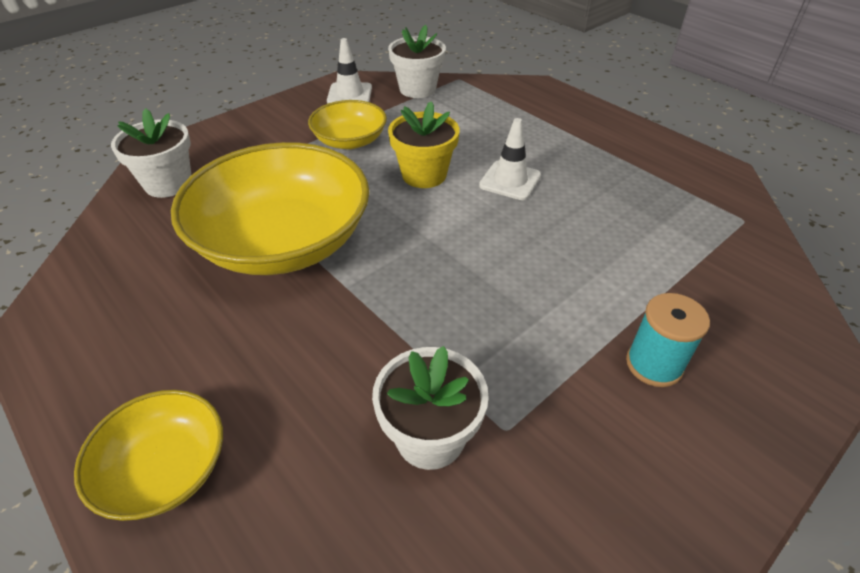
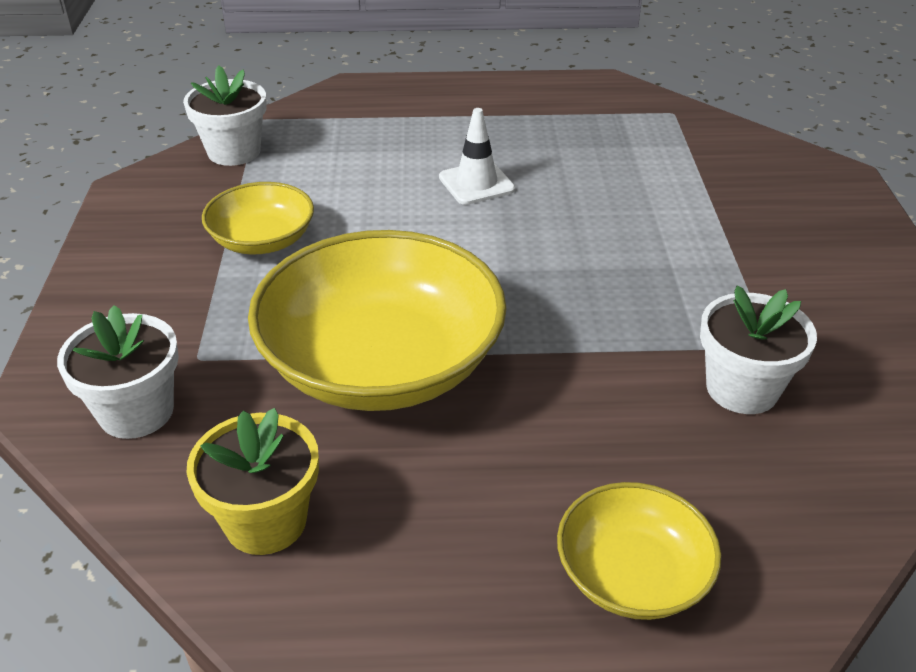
camera: 50 degrees left, 5 degrees down
(349, 94) = (166, 198): white traffic cone -> none
(424, 175) = (396, 224): yellow flower pot -> yellow flower pot (265, 521)
(654, 364) = (773, 241): turquoise spool -> none

